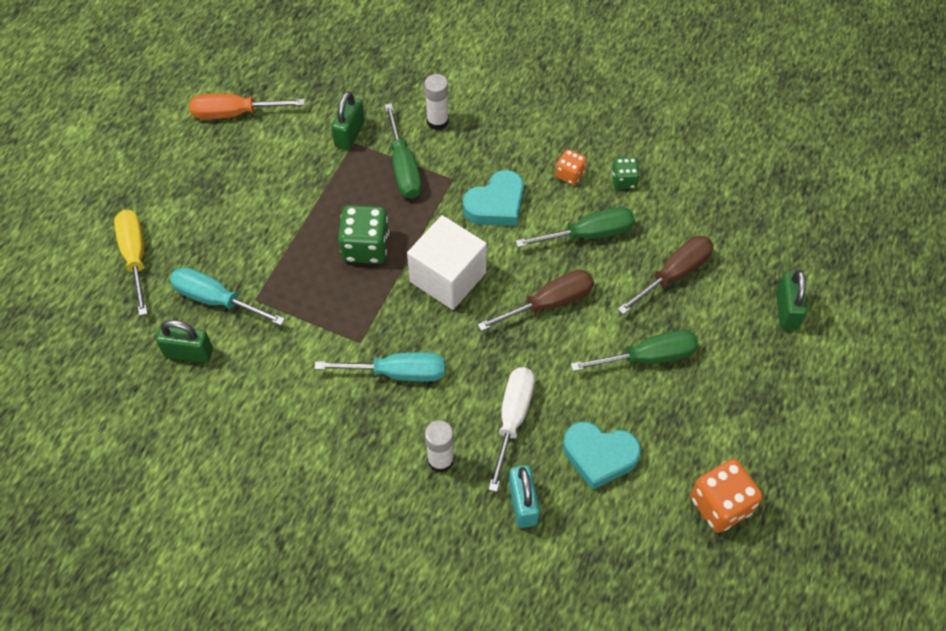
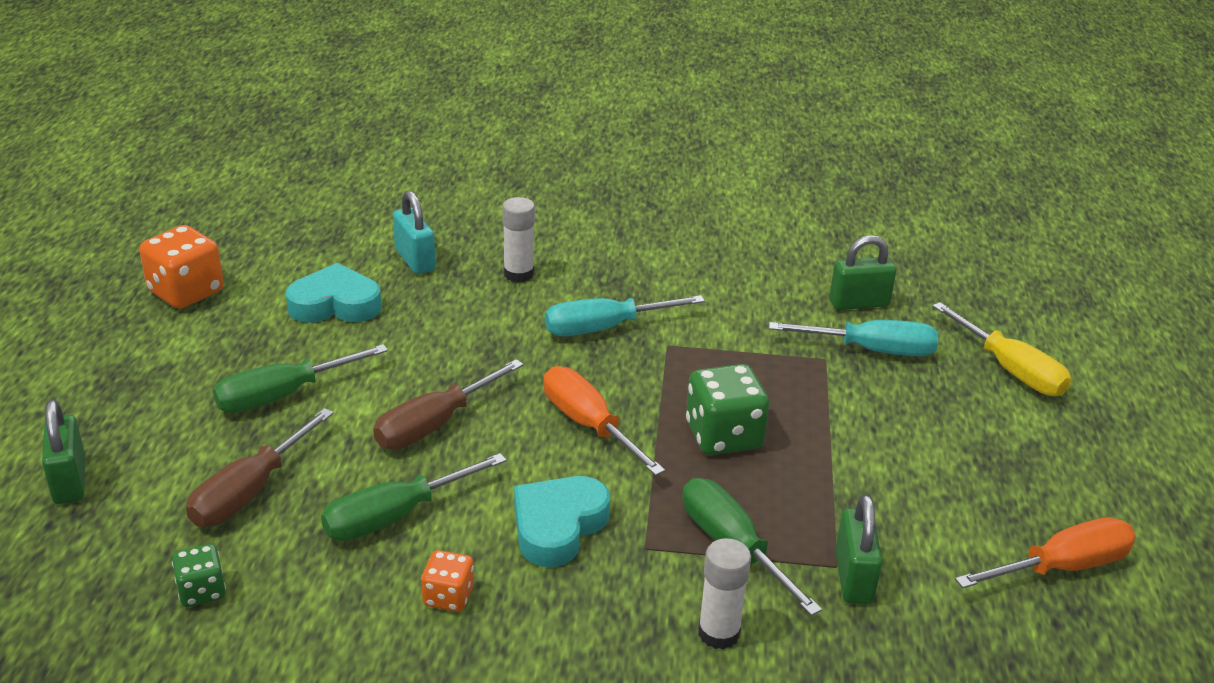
camera: 160 degrees right, 25 degrees down
(448, 277) = (589, 425): white cube -> orange screwdriver
(512, 420) = (448, 314): white screwdriver -> none
(624, 180) = (348, 608): green dice -> green dice (202, 591)

